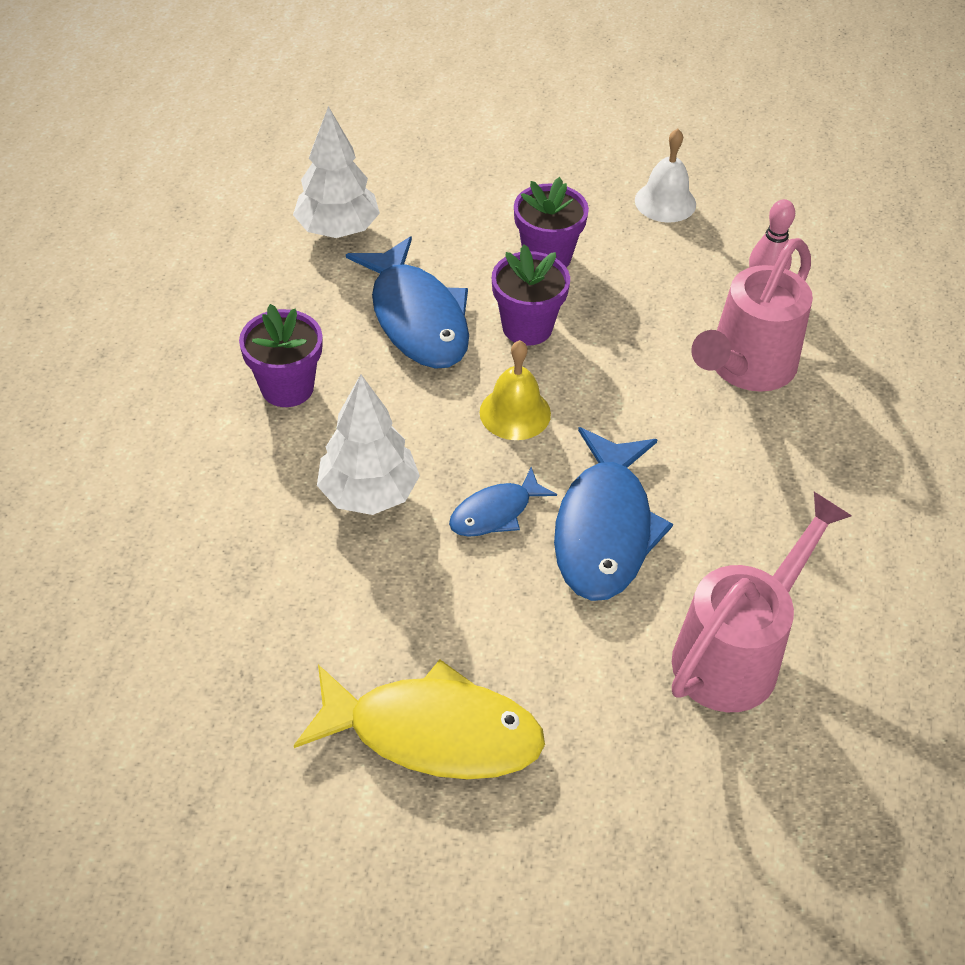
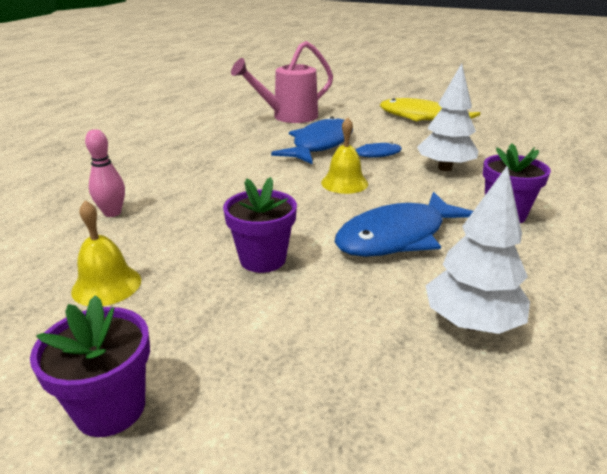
camera: 160 degrees left, 20 degrees down
(417, 318) = (397, 237): blue fish -> blue fish turned 120 degrees counterclockwise
(527, 327) = (311, 218): purple flower pot -> purple flower pot (110, 408)
(665, 202) = (106, 285): white bell -> yellow bell
(746, 367) = (181, 180): pink watering can -> none

